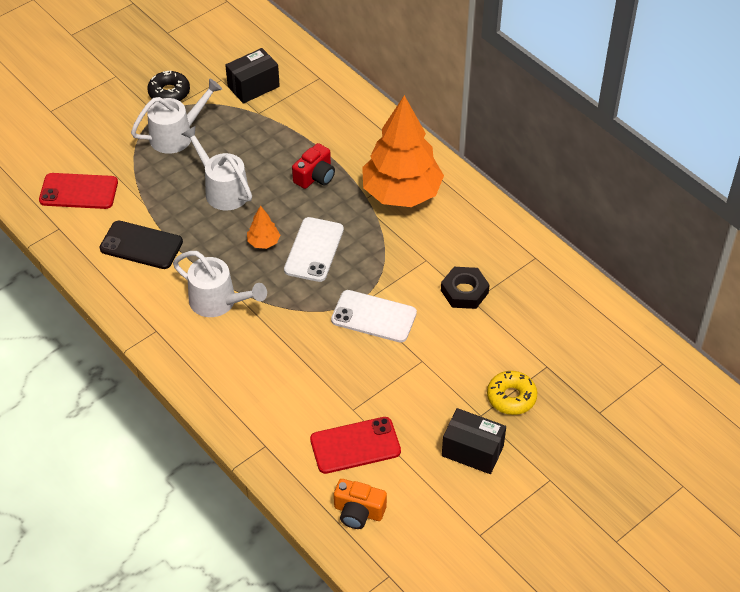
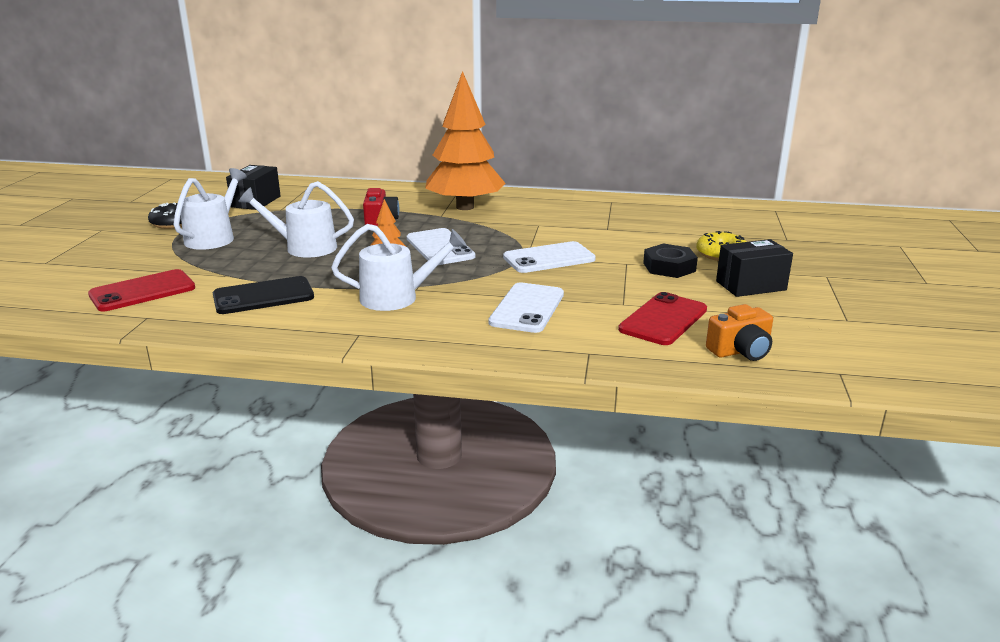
camera: 40 degrees left, 25 degrees down
(284, 371) = (527, 308): none -> white phone
(464, 291) = (593, 227): black nut -> black nut (669, 267)

